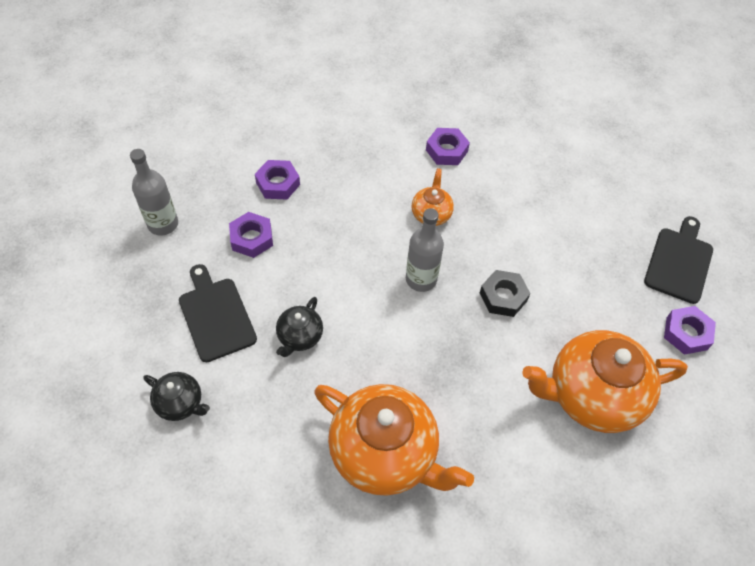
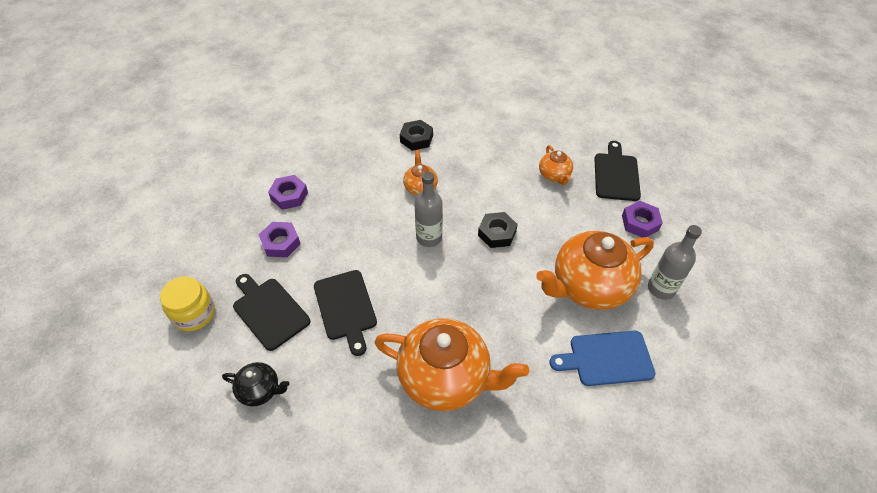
camera: 15 degrees left, 5 degrees down
(136, 295) = (194, 314): none -> yellow jar
(163, 224) = (200, 251): grey bottle -> grey bottle (661, 288)
(300, 337) = (345, 308): black teapot -> black cutting board
(446, 150) = (416, 139): purple nut -> black nut
(581, 490) = (607, 358): none -> blue cutting board
(600, 242) = (554, 175): none -> orange teapot

